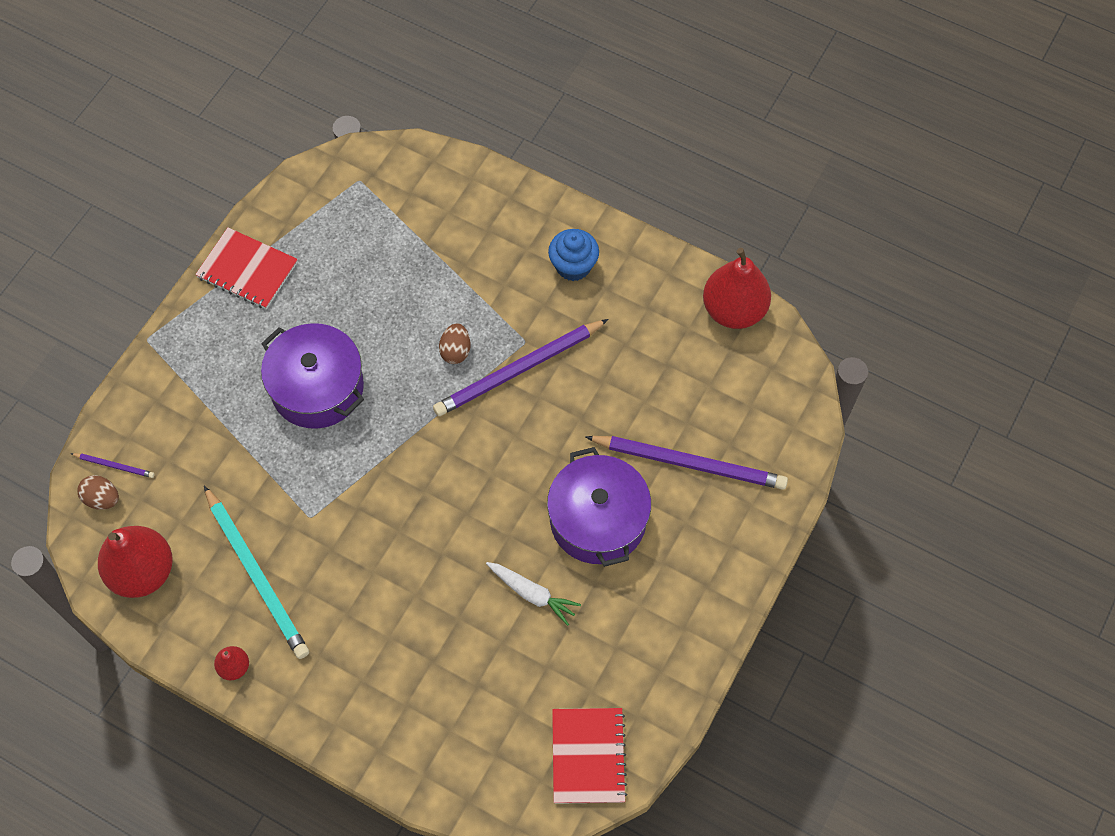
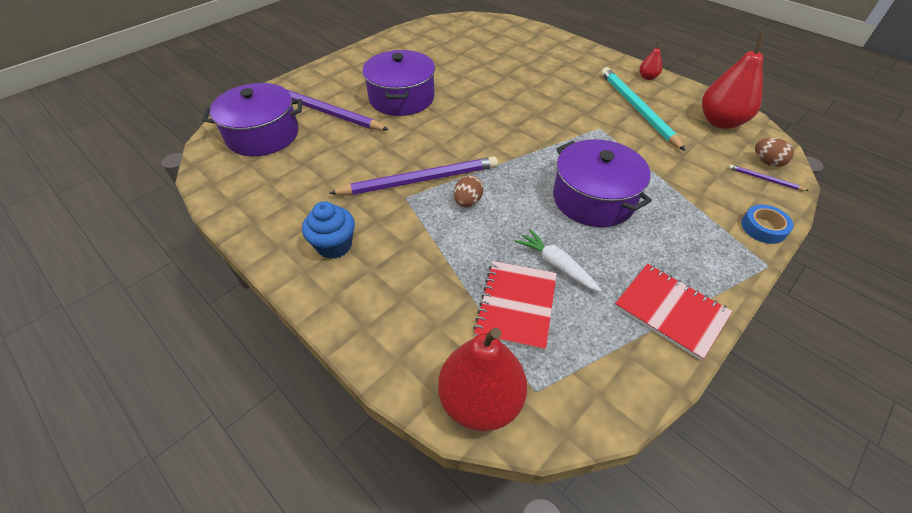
camera: 165 degrees left, 15 degrees down
(137, 388) = (763, 228): none -> blue tape
(532, 594) = (457, 77): white carrot -> white carrot (556, 265)
(588, 756) = (451, 28): red notebook -> red notebook (516, 305)
(734, 310) = (223, 186): red pear -> red pear (480, 400)
(744, 399) = (263, 135): none -> purple pot

